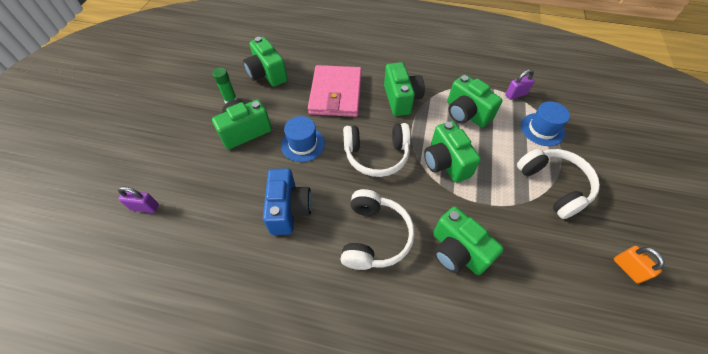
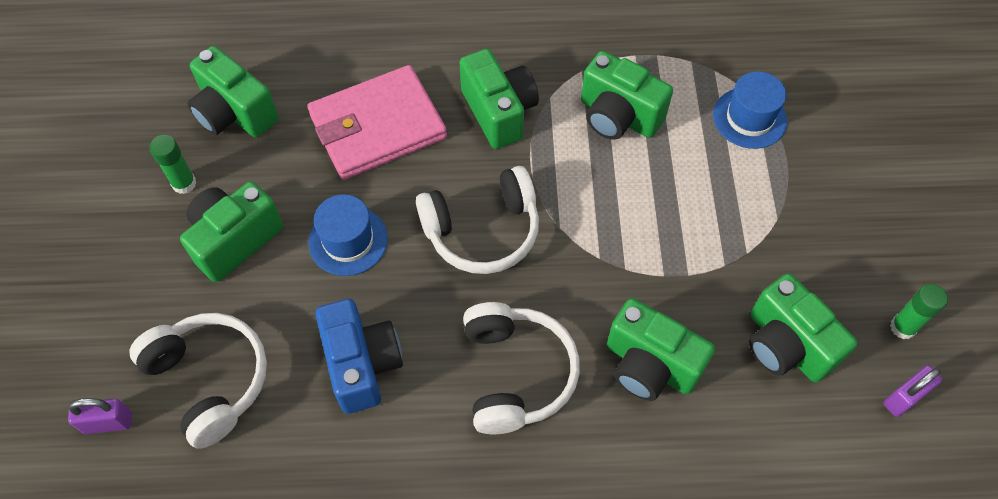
camera: 15 degrees left, 5 degrees up
(336, 94) = (378, 126): pink wallet -> pink wallet turned 75 degrees clockwise
(445, 163) = (601, 218): green camera -> green camera (786, 345)
(515, 95) = (696, 59): purple padlock -> purple padlock (904, 398)
(553, 185) = (781, 217): white headphones -> white headphones (209, 380)
(627, 268) = (903, 327): orange padlock -> green glue stick

